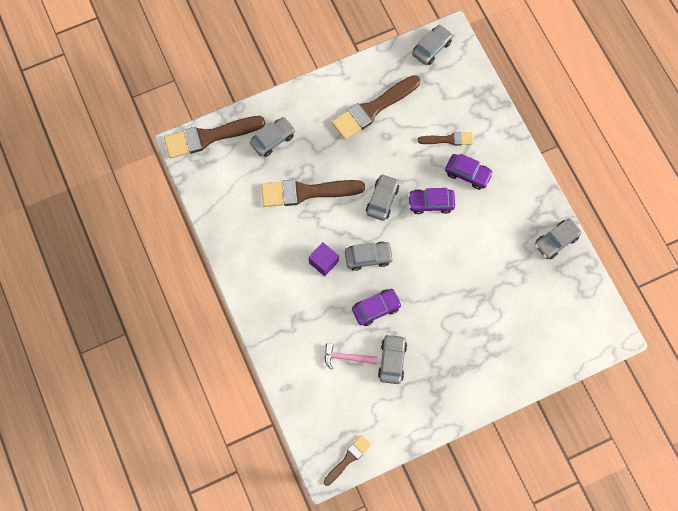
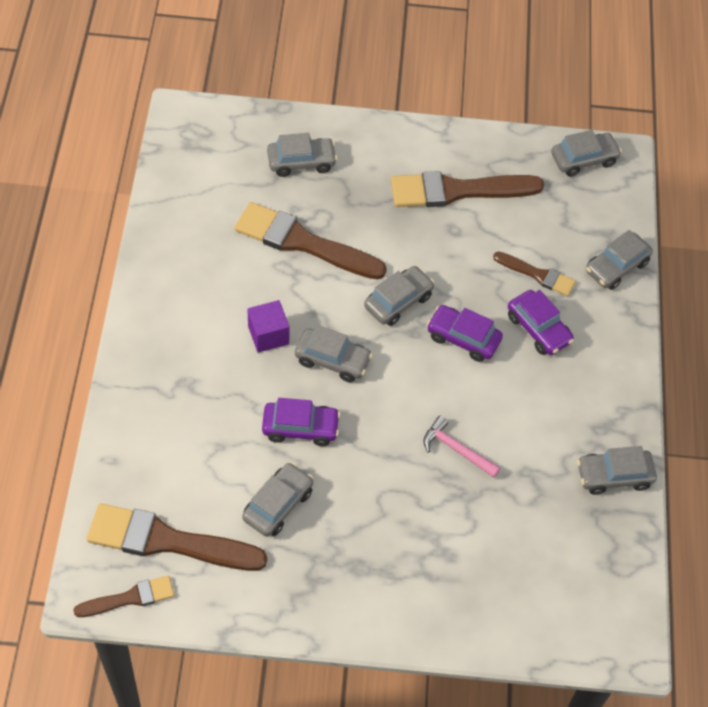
camera: 25 degrees right, 15 degrees down
(209, 137) = (222, 121): brown brush -> brown brush (167, 541)
(346, 357) = (218, 467): pink hammer -> pink hammer (456, 450)
(488, 110) = (616, 267): none -> grey car

